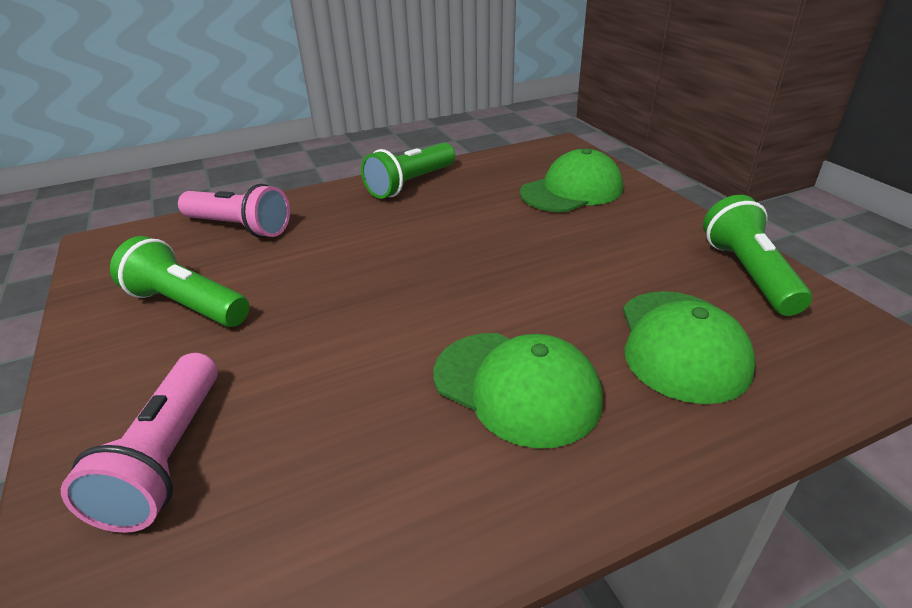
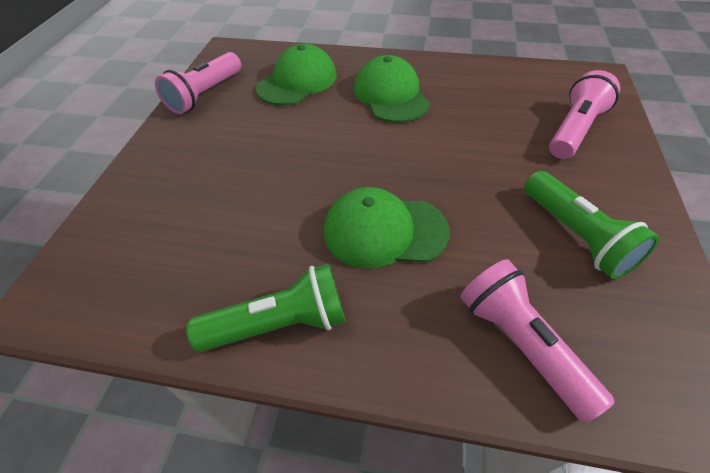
camera: 145 degrees left, 15 degrees up
(572, 190) = (164, 212): green cap -> green cap (384, 231)
(748, 273) = (205, 95): green flashlight -> pink flashlight

